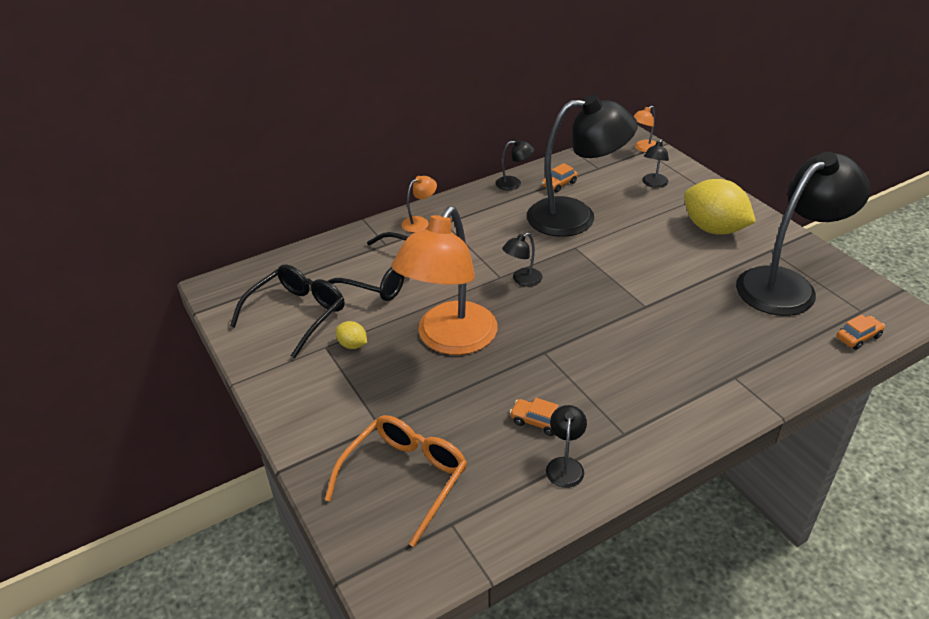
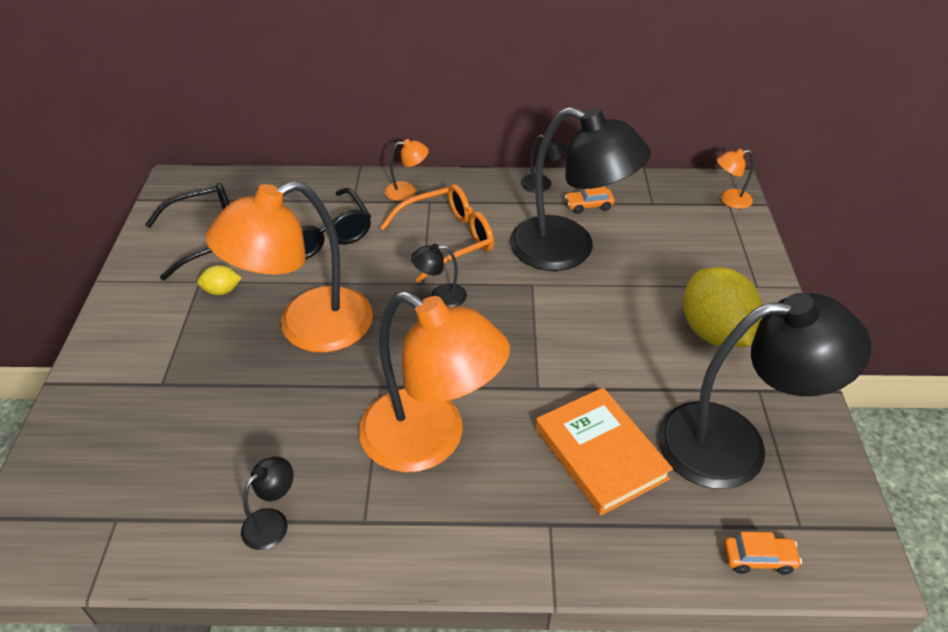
camera: 30 degrees right, 5 degrees up
(352, 345) = (222, 291): yellow lemon -> yellow lemon turned 75 degrees counterclockwise
(405, 478) = (127, 449): orange glasses -> orange glasses (448, 239)
(537, 422) = (296, 459): orange car -> none
(613, 367) = (430, 440): none -> orange lamp
(653, 184) = (697, 247): black lamp -> none
(721, 325) = (600, 453): none -> orange book

